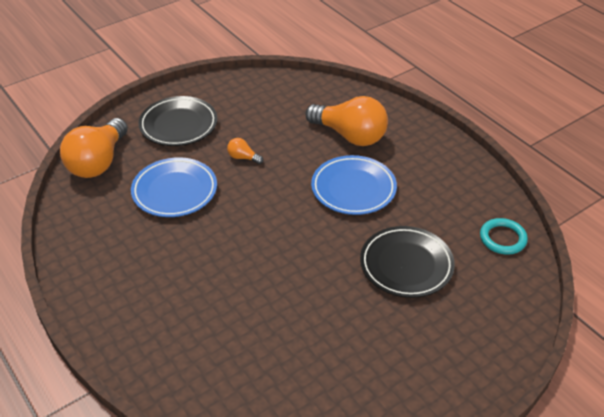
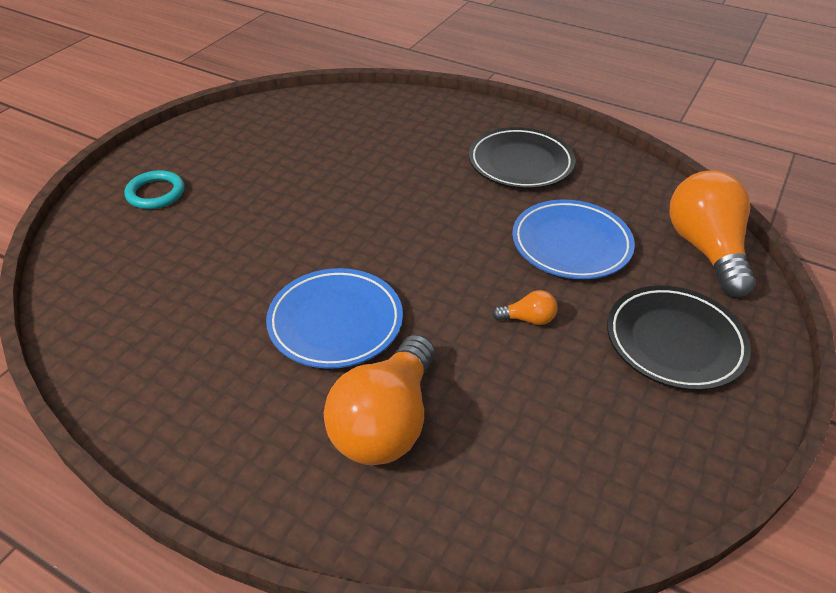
camera: 155 degrees right, 0 degrees up
(350, 135) = (386, 422): orange light bulb -> orange light bulb turned 75 degrees counterclockwise
(406, 265) = (228, 245): black plate -> black plate (520, 163)
(502, 238) = (95, 315): turquoise ring -> turquoise ring (156, 193)

